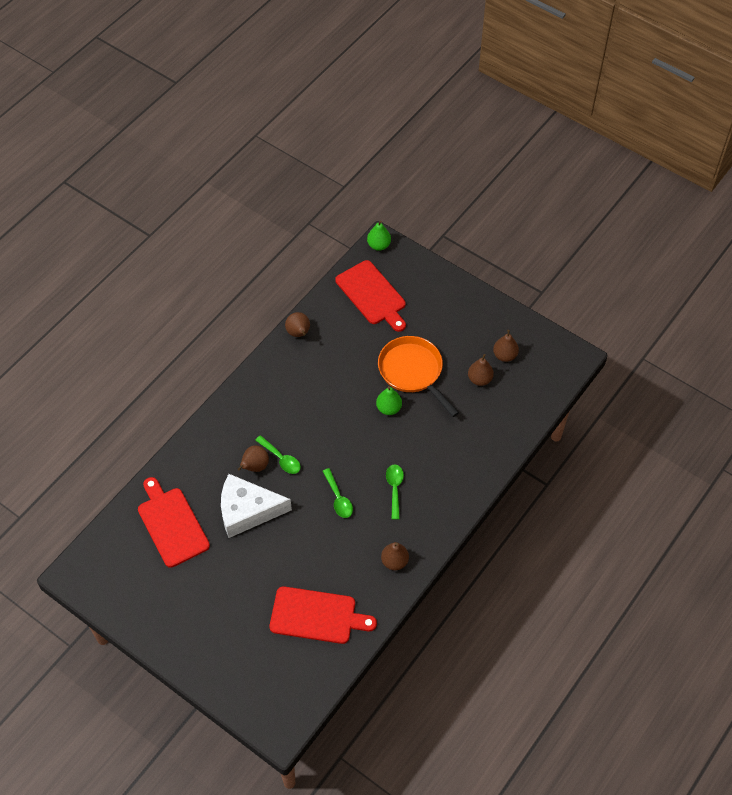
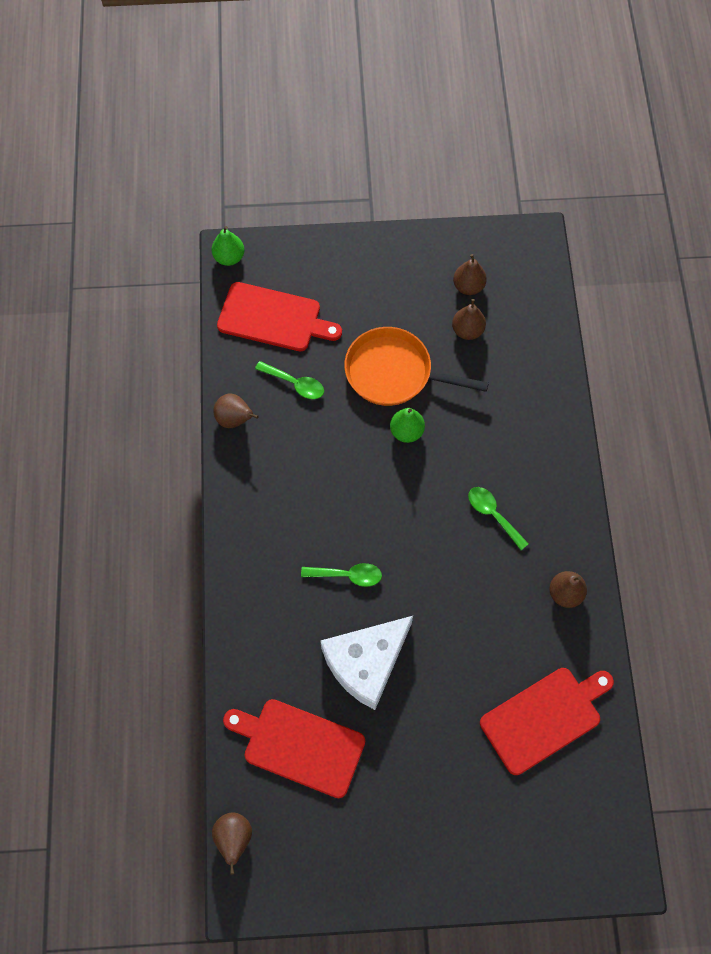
camera: 40 degrees left, 10 degrees up
(255, 466) = (328, 607): brown pear -> brown pear (234, 838)
(338, 498) = (447, 571): green spoon -> green spoon (295, 384)

